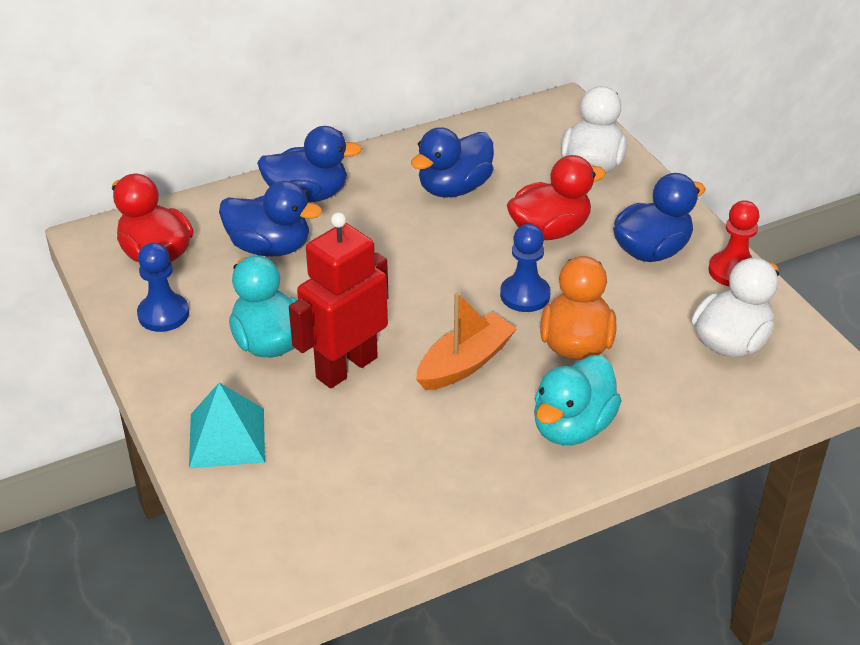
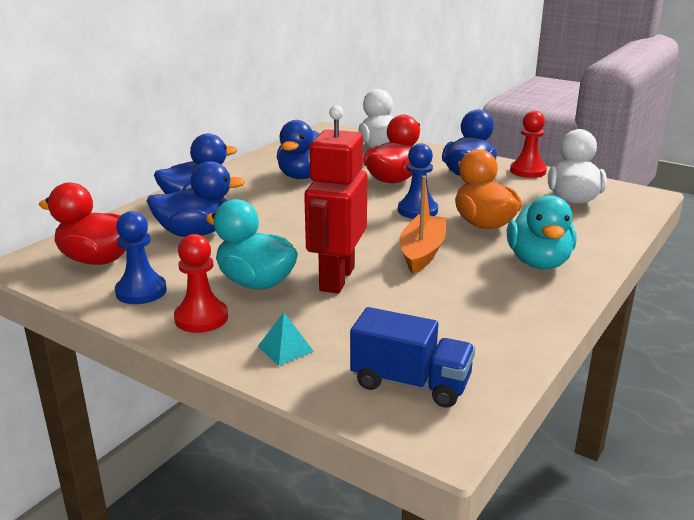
camera: 30 degrees left, 15 degrees down
(188, 370) = (201, 318): none -> red pawn
(227, 438) = (285, 349): turquoise pyramid -> turquoise pyramid, size x0.55
(294, 523) = (410, 383): none -> blue truck

